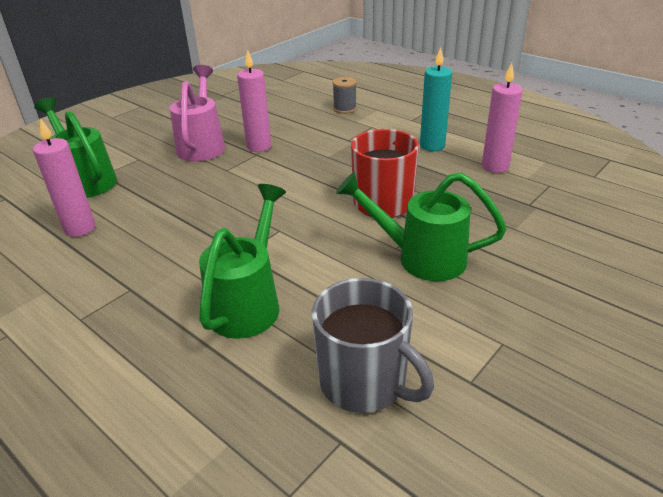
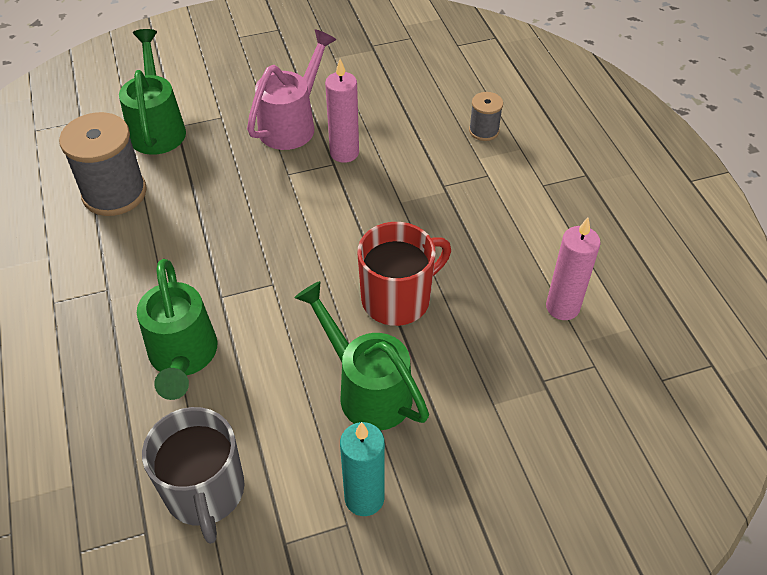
camera: 30 degrees right, 15 degrees up
(80, 228) = (114, 193): pink candle -> grey spool
(248, 303) = (183, 357): green watering can -> green watering can turned 120 degrees clockwise
(432, 146) = (524, 240): turquoise candle -> turquoise candle (364, 498)

